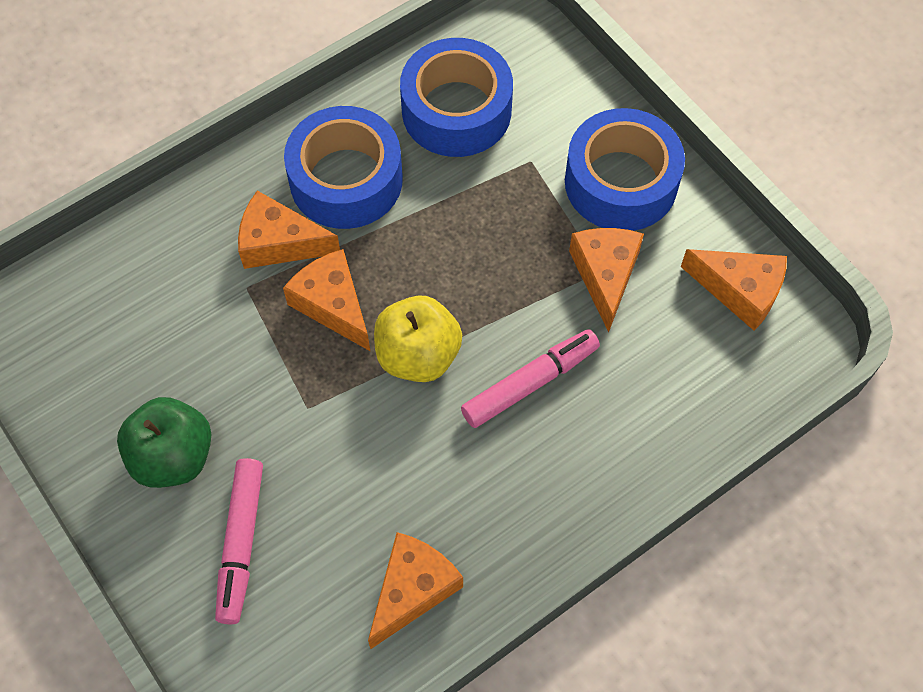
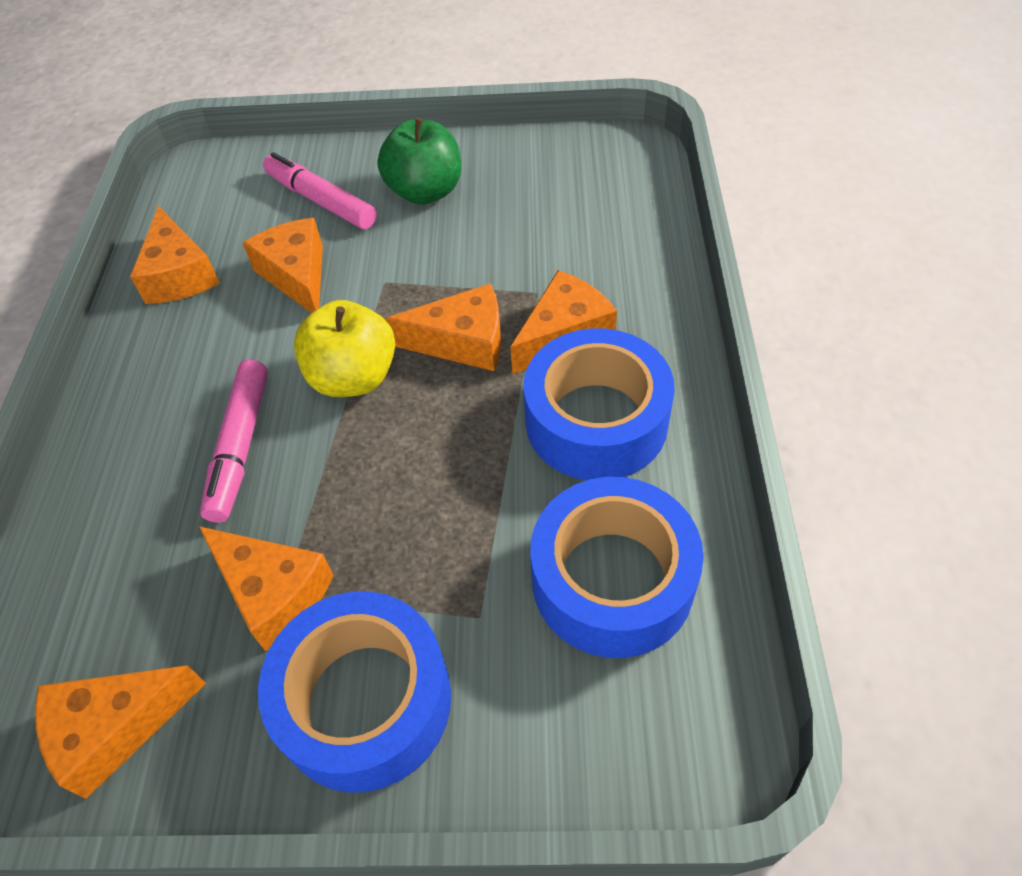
camera: 130 degrees right, 10 degrees down
(347, 484) = (297, 275): none -> orange cheese

